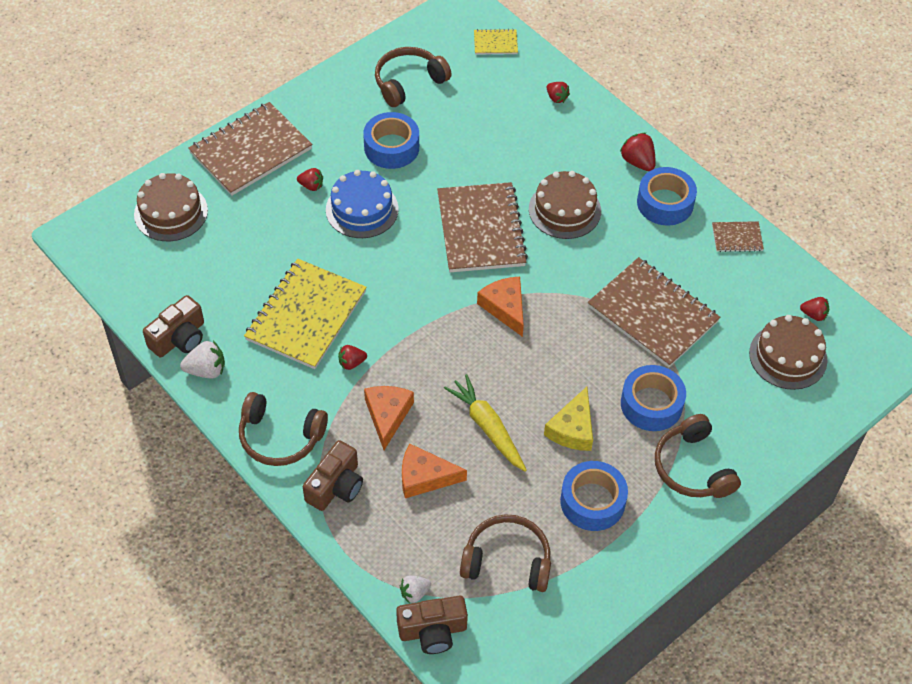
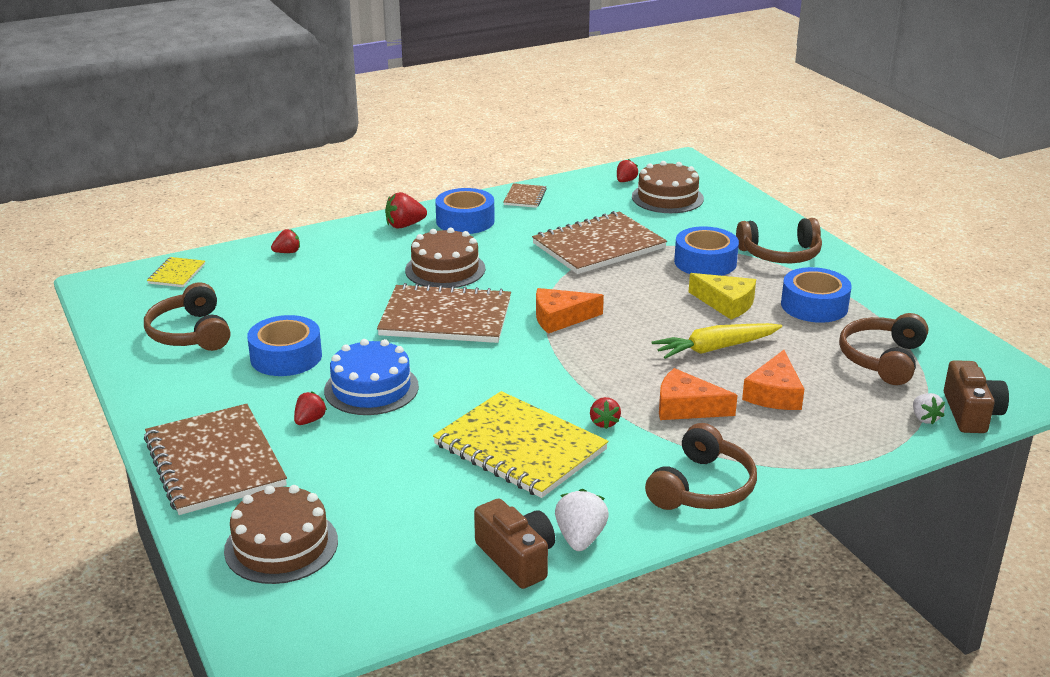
camera: 75 degrees left, 25 degrees down
(336, 486) = (780, 454): brown camera -> none

